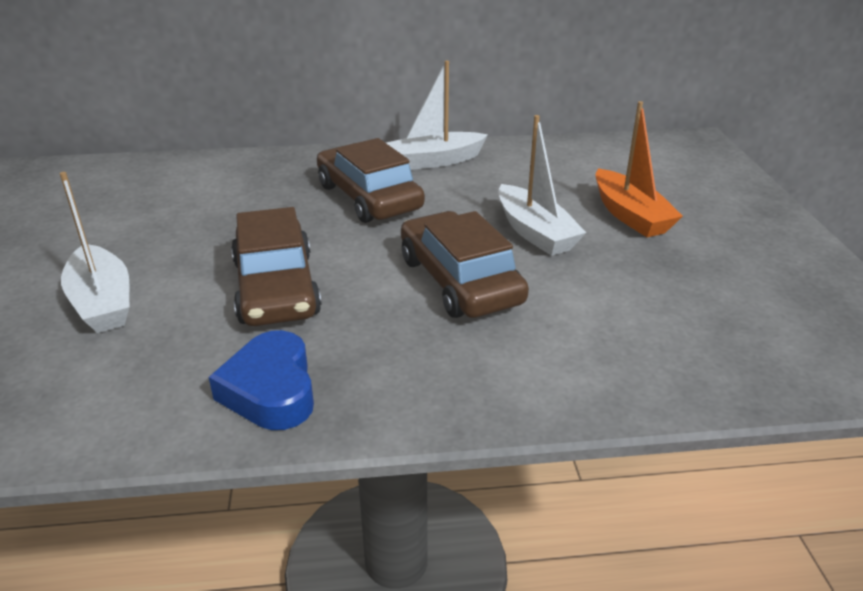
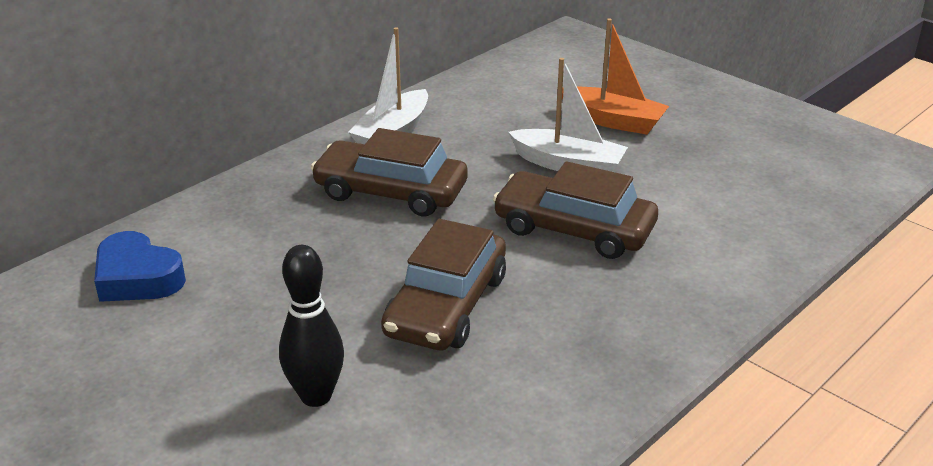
camera: 40 degrees left, 0 degrees up
(102, 302) = (316, 396): white boat -> black bowling pin
(271, 390) = (574, 378): blue heart -> blue heart (137, 277)
(276, 288) = (446, 305): brown car -> brown car turned 75 degrees clockwise

